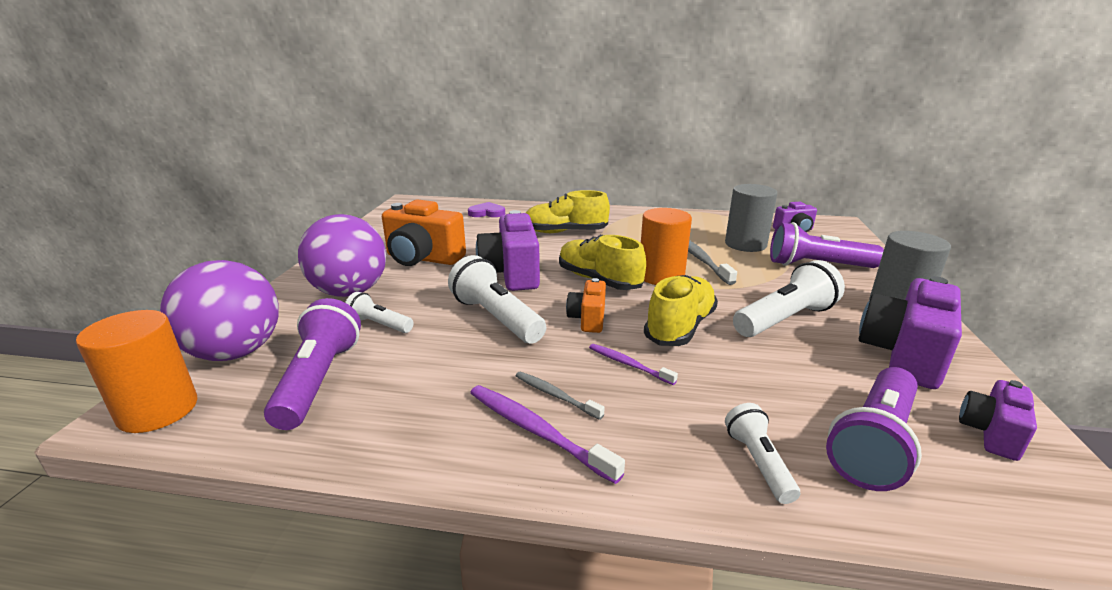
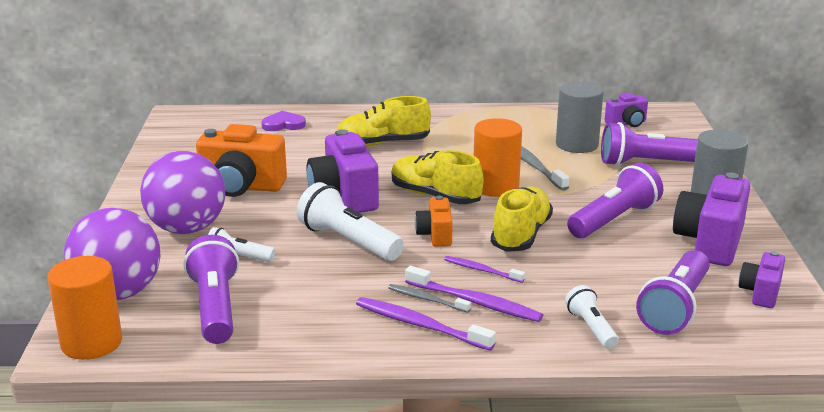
camera: 10 degrees left, 0 degrees up
(612, 405) = (475, 302): none -> purple toothbrush
(785, 319) = (614, 220): white flashlight -> purple flashlight

